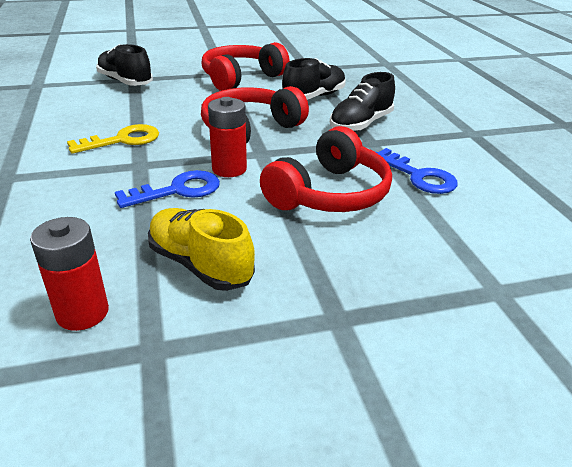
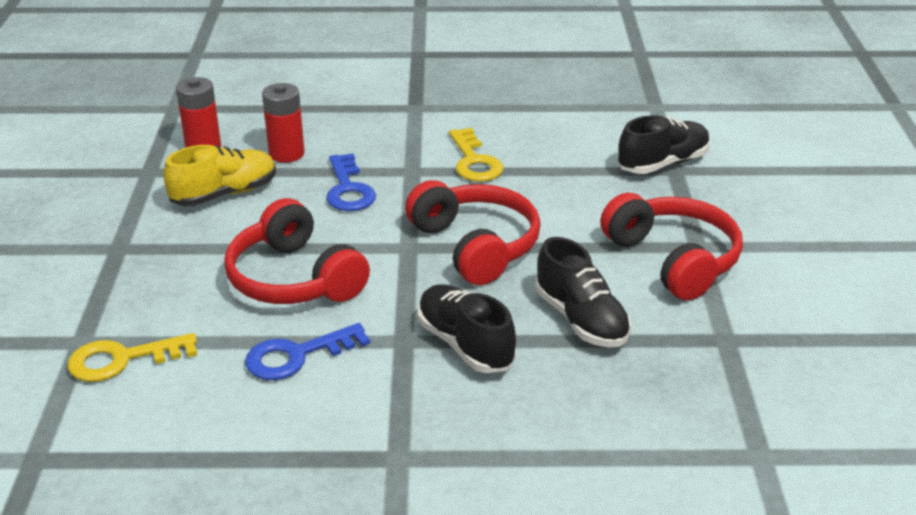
camera: 105 degrees right, 0 degrees up
(229, 169) = (378, 222): red battery -> red battery (286, 154)
(496, 256) = (122, 359): none -> yellow key

